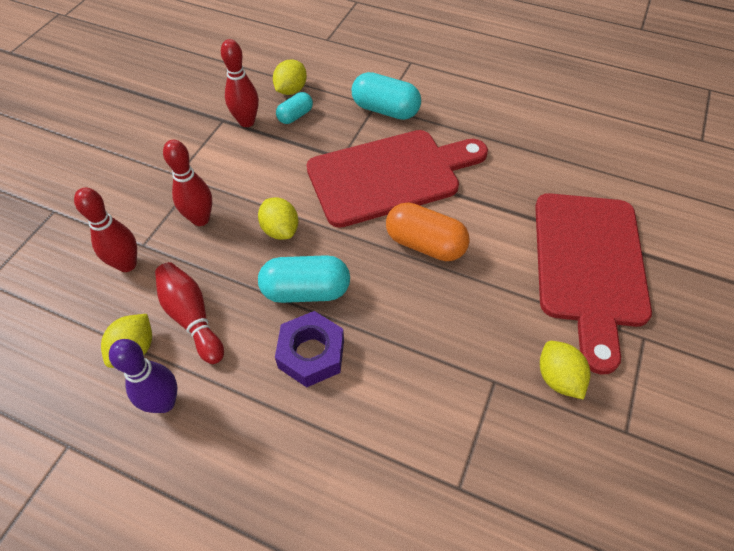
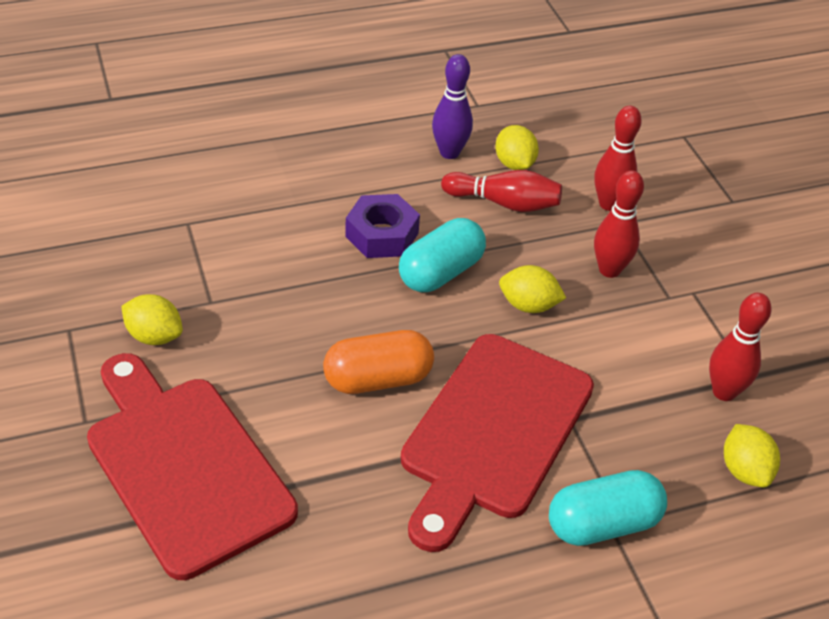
camera: 135 degrees right, 10 degrees down
(295, 116) = (688, 437): turquoise capsule -> none

